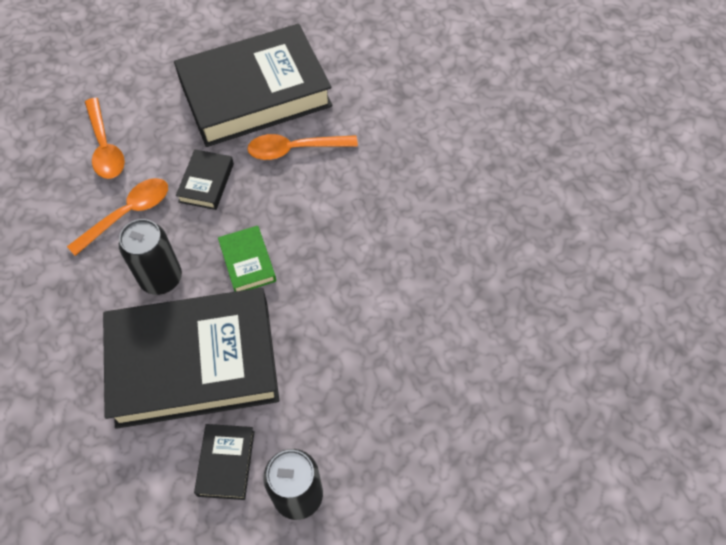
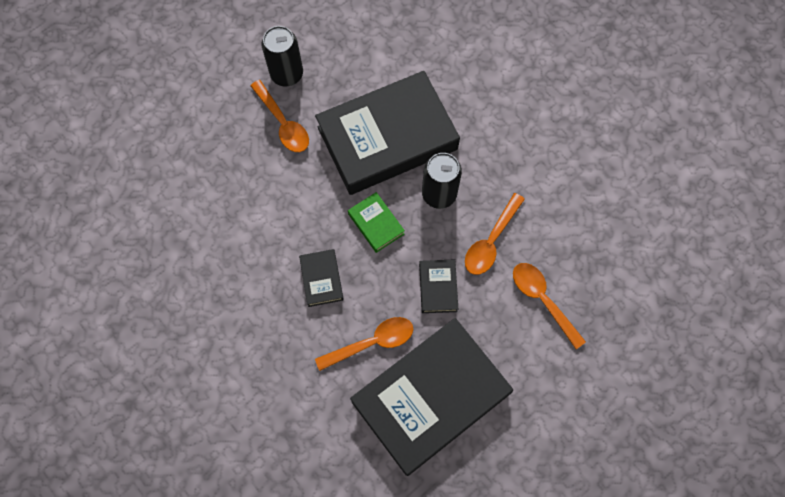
camera: 165 degrees right, 10 degrees up
(226, 463) = (340, 81): black book -> black book (321, 279)
(323, 418) = (283, 123): none -> orange spoon

